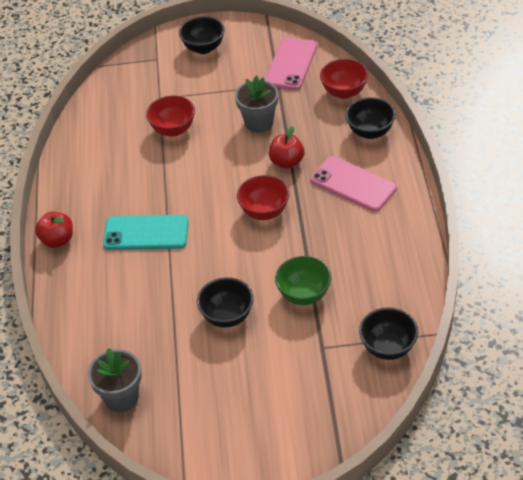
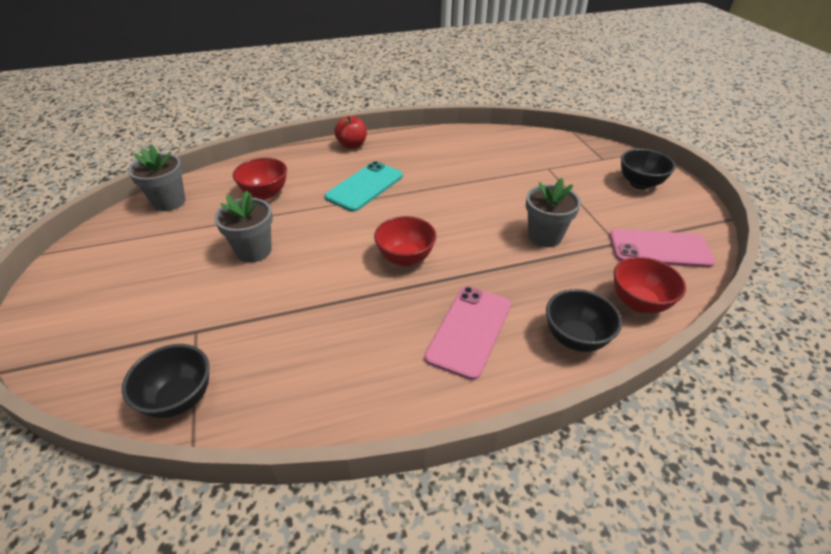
camera: 75 degrees right, 5 degrees down
(146, 233) = (364, 186): turquoise phone -> turquoise phone turned 45 degrees clockwise
(173, 129) = (507, 182): red bowl -> red bowl (265, 193)
(227, 316) = (254, 251): black bowl -> grey flower pot
(287, 162) = (489, 266): red apple -> none
(304, 295) = (279, 305): green bowl -> none

